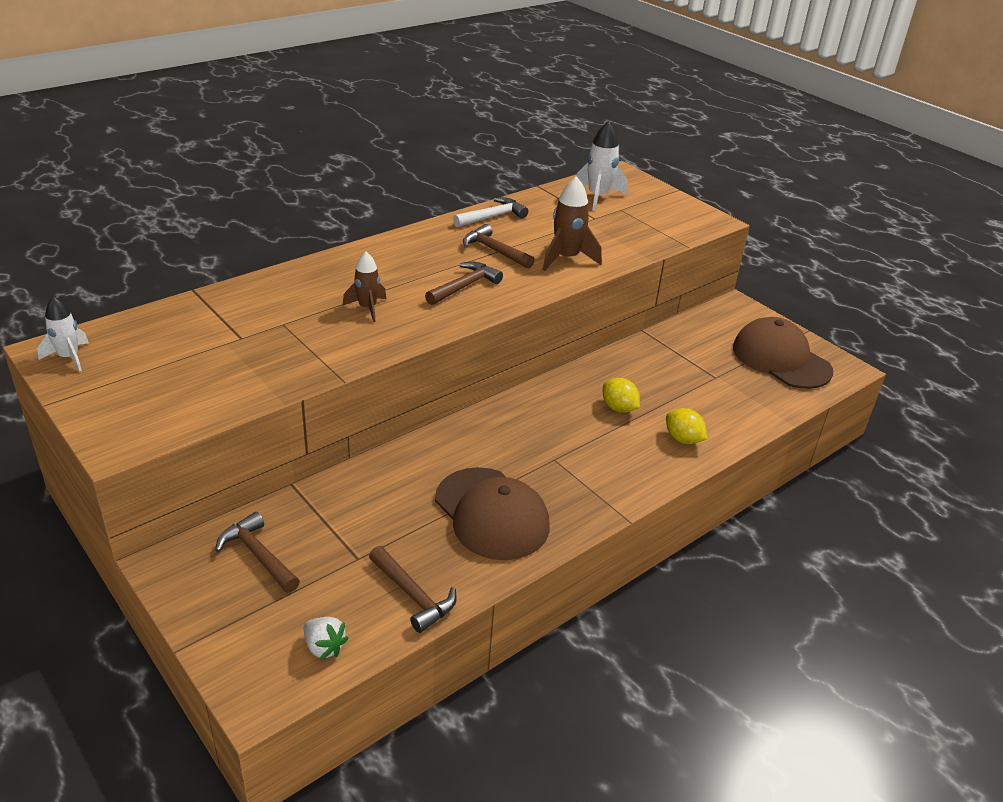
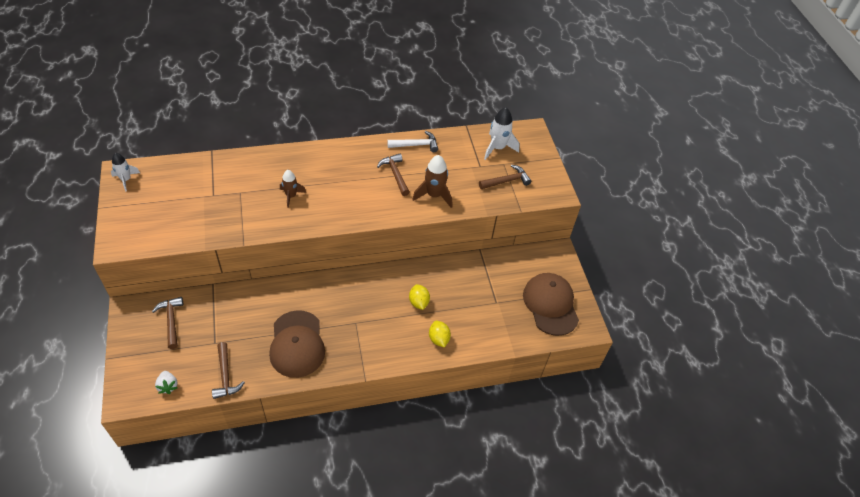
camera: 25 degrees right, 15 degrees up
(465, 286) = (356, 197): brown hammer -> brown hammer (506, 181)

